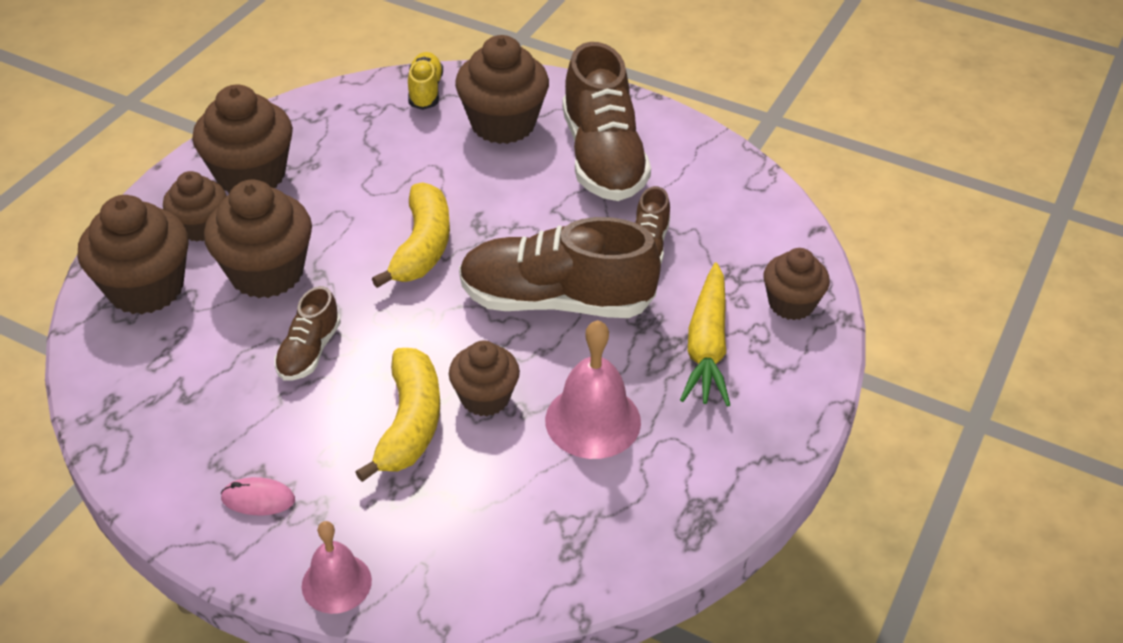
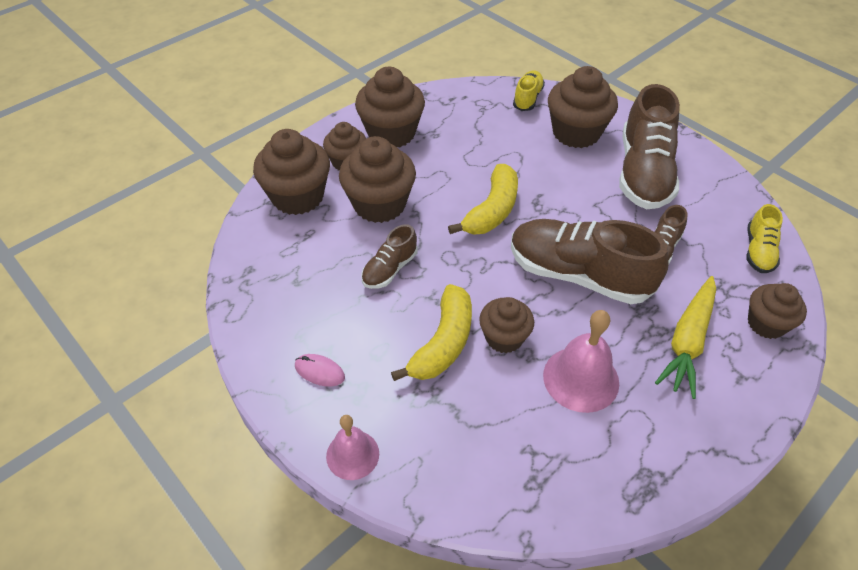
camera: 20 degrees right, 5 degrees up
(763, 222) = (758, 251): none -> yellow shoe

